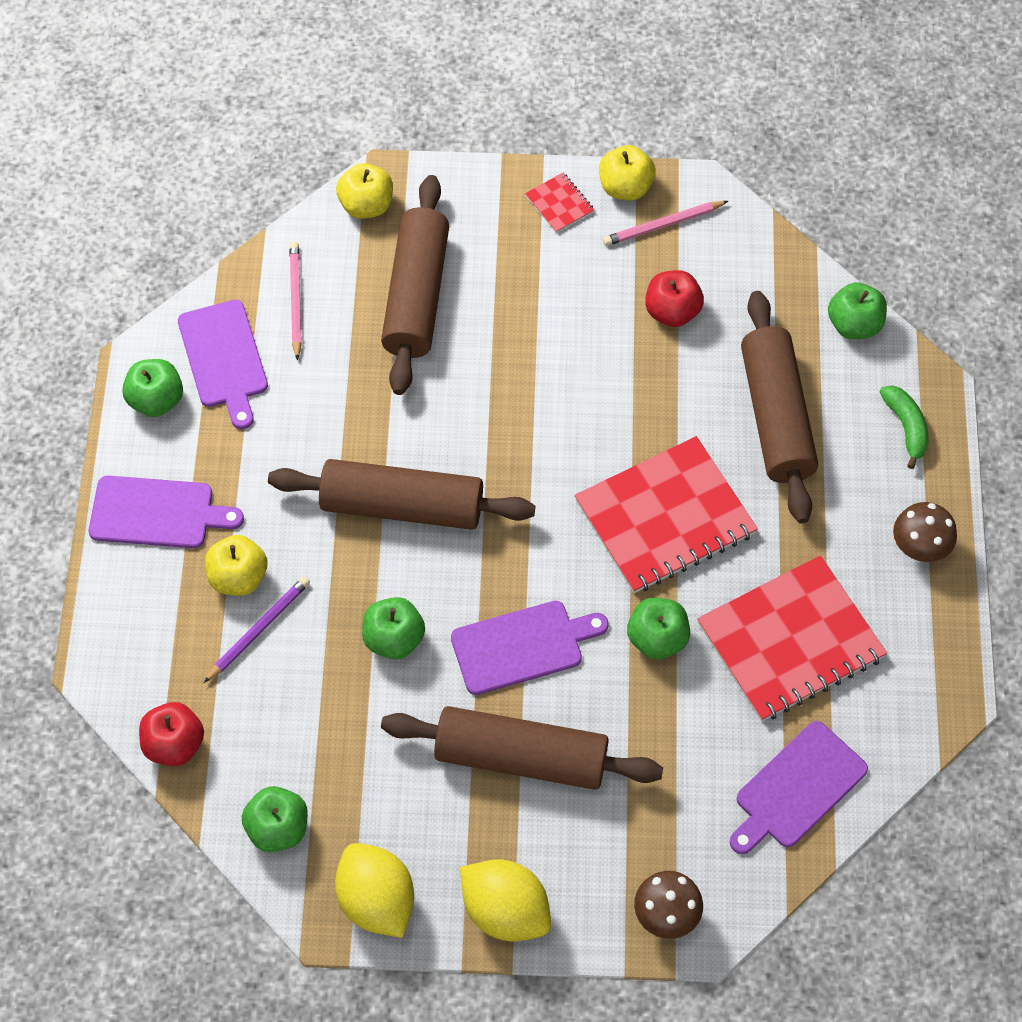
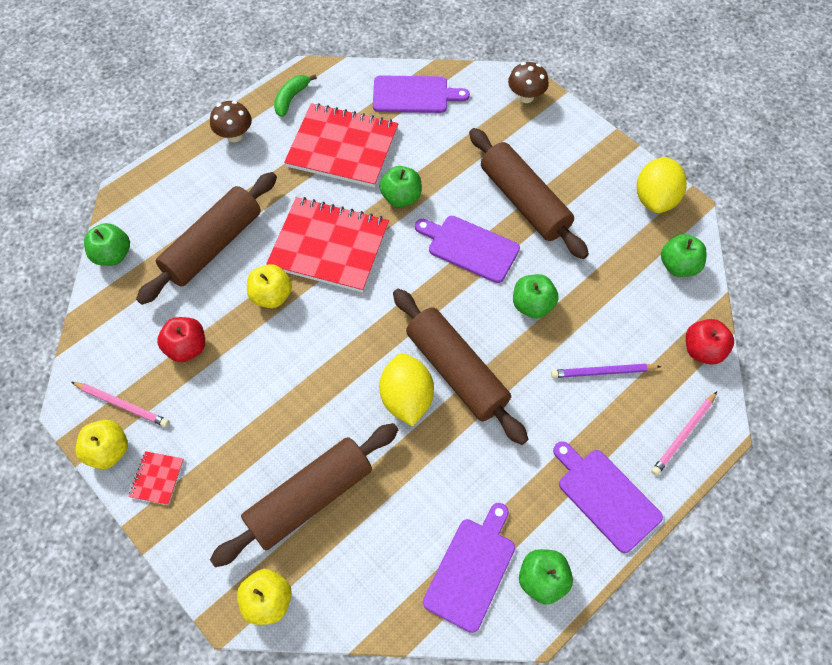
camera: 135 degrees left, 0 degrees up
(238, 577) = (589, 412): yellow apple -> yellow apple (271, 296)
(296, 301) = (386, 569): pink pencil -> pink pencil (683, 434)
(505, 911) = (596, 150): yellow lemon -> yellow lemon (406, 398)
(906, 427) = (164, 187): green banana -> green banana (291, 98)

